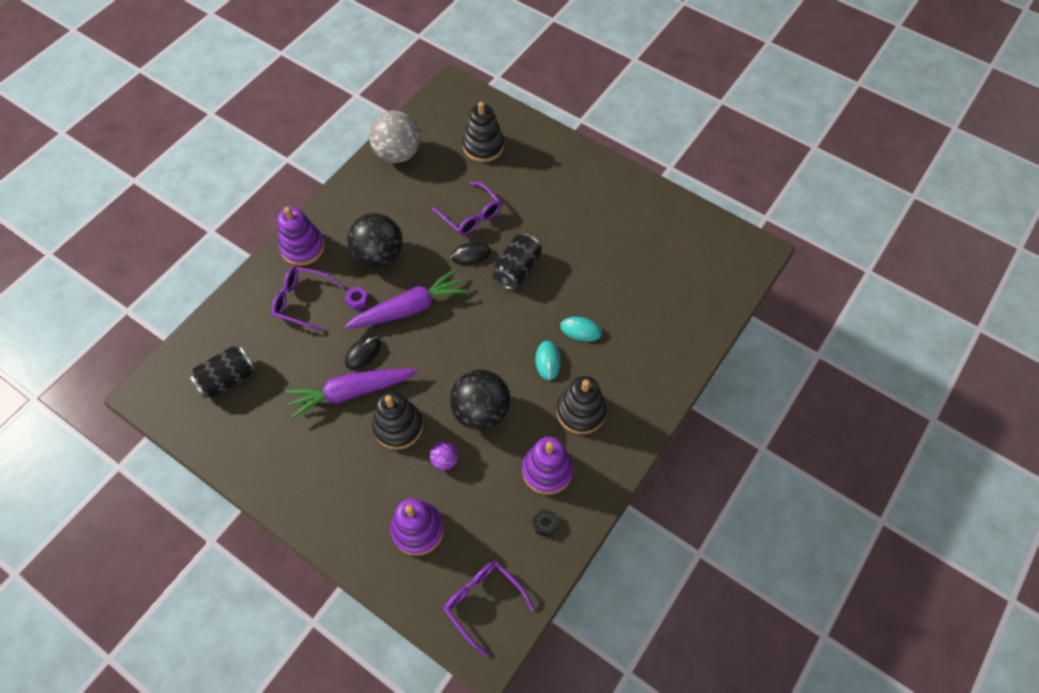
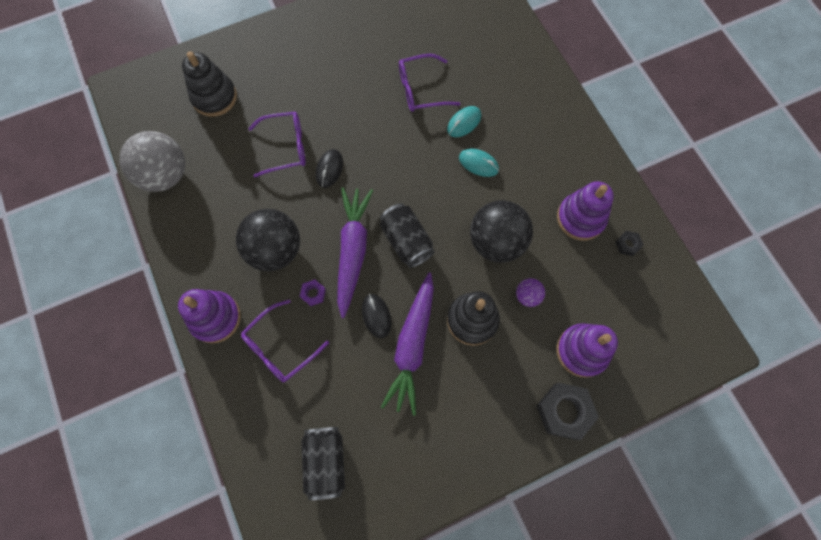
camera: 60 degrees left, 10 degrees up
(354, 539) = (564, 411): none -> black nut
(483, 602) = (672, 328): purple glasses -> purple glasses (421, 90)
(517, 269) = (371, 139): black can -> black can (406, 241)
(581, 411) = (541, 164): black stacking toy -> none

